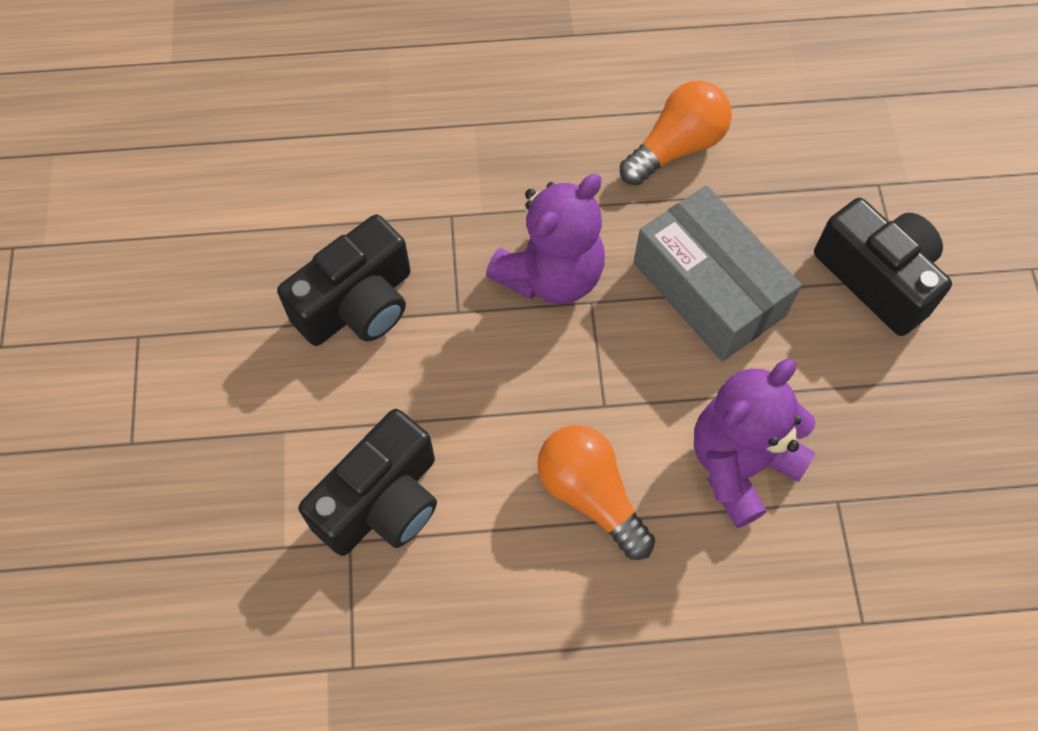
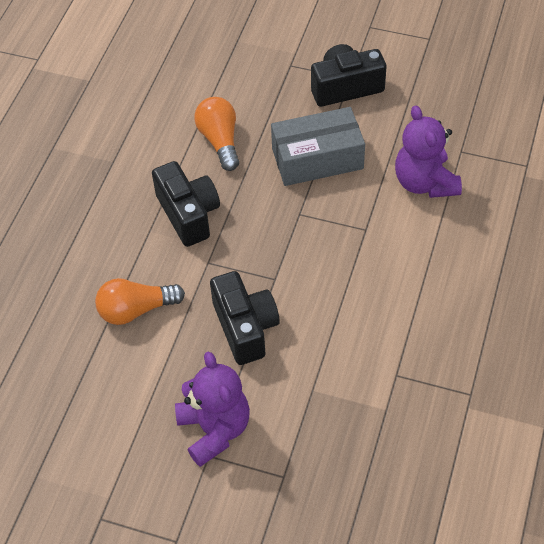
camera: 65 degrees left, 10 degrees down
(382, 501) = (378, 351): black camera -> black camera (188, 214)
(551, 275) = (273, 226): purple teddy bear -> purple teddy bear (214, 429)
(590, 494) = (415, 252): orange light bulb -> orange light bulb (136, 310)

